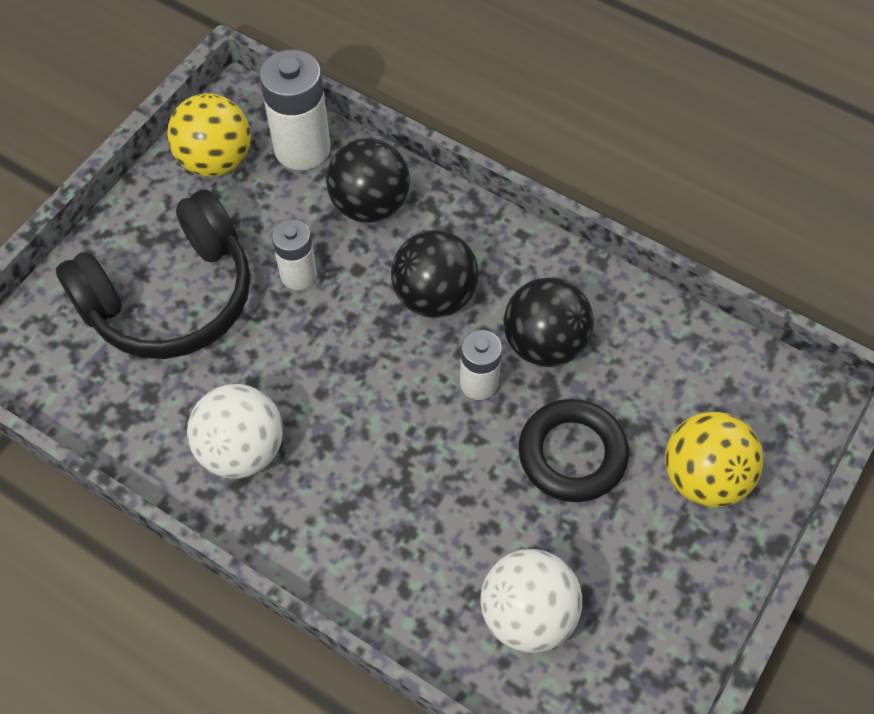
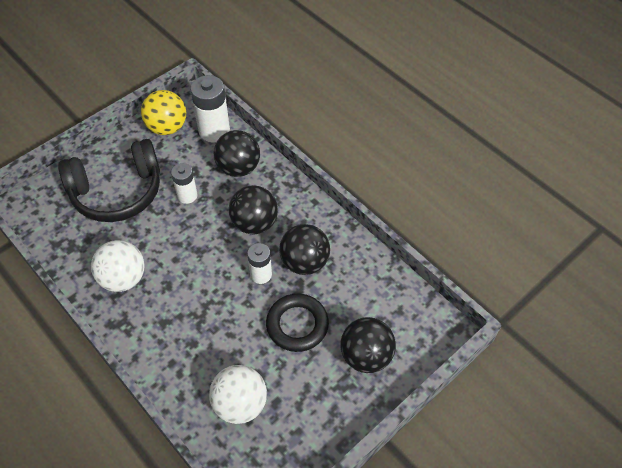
camera: 15 degrees right, 5 degrees down
(703, 477) = (366, 356): yellow ball -> black ball

